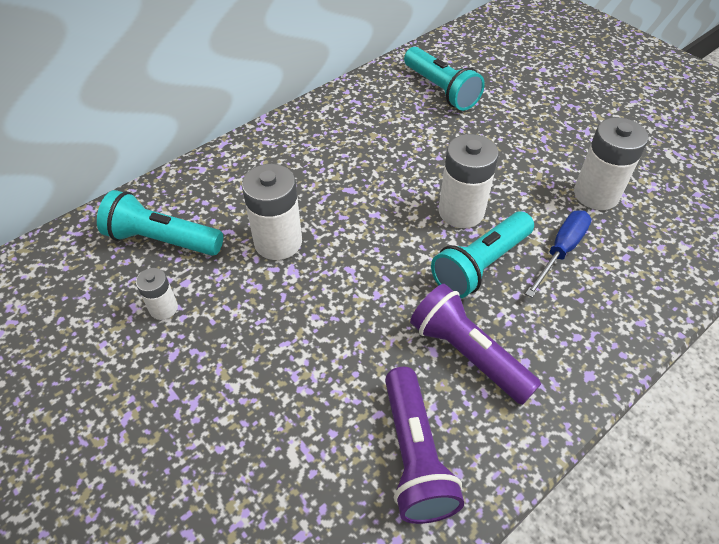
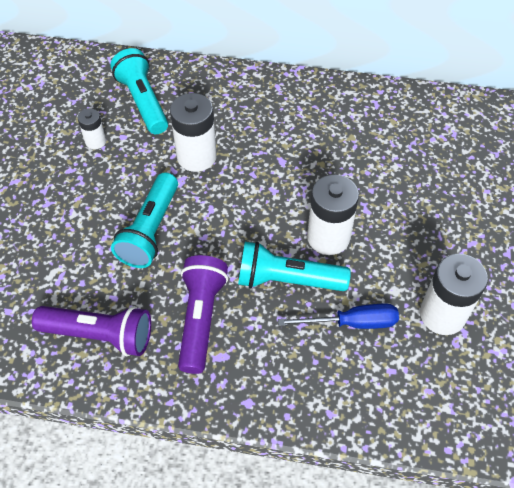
camera: 50 degrees right, 5 degrees up
(415, 455) = (100, 335): purple flashlight -> purple flashlight turned 120 degrees counterclockwise
(441, 90) = (451, 144): turquoise flashlight -> turquoise flashlight (150, 231)

